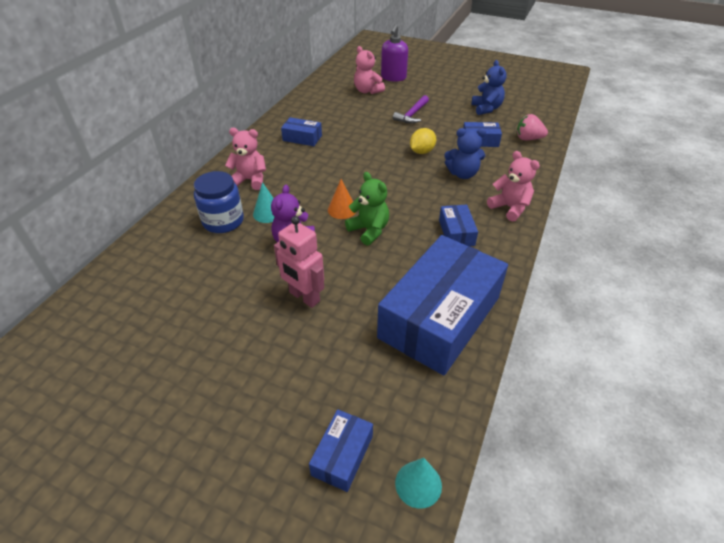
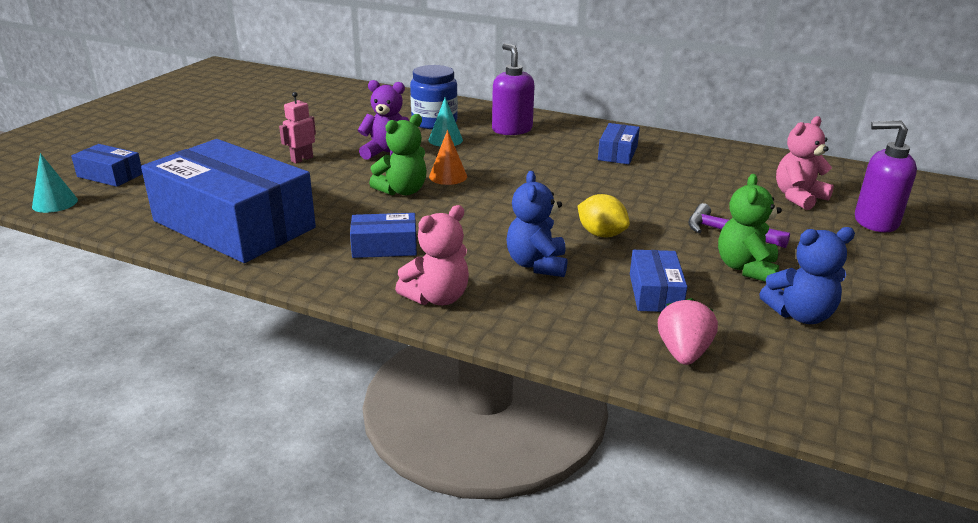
camera: 90 degrees right, 15 degrees down
(250, 180) = (512, 130): pink teddy bear -> purple soap dispenser
(304, 297) = (302, 159): pink robot -> pink robot, size x0.64
(449, 115) = (746, 268): none -> green teddy bear

